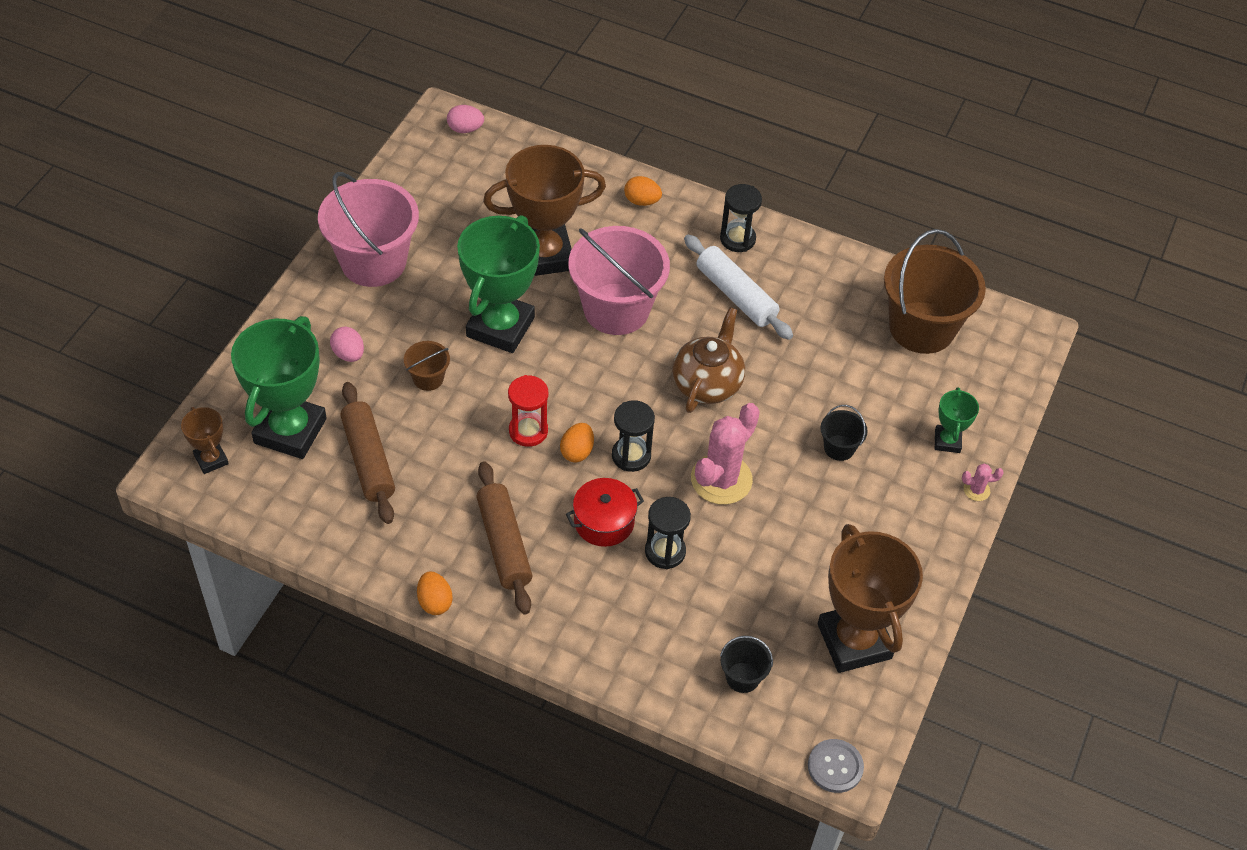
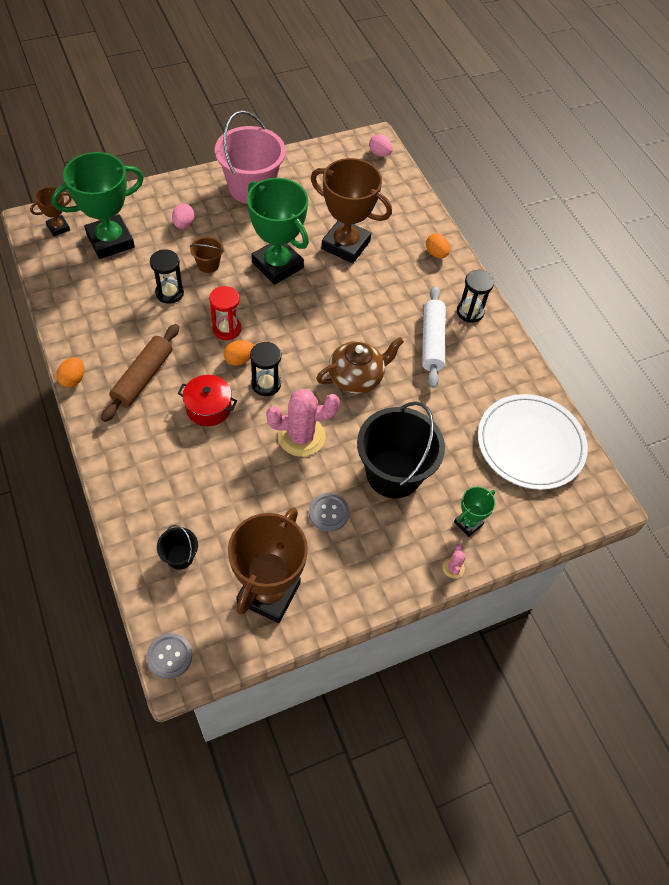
camera: 40 degrees right, 5 degrees up
(211, 459) = (58, 228): brown trophy -> brown trophy turned 45 degrees clockwise
(368, 460) = (129, 283): brown rolling pin -> none
(500, 327) = (277, 265): green trophy -> green trophy turned 75 degrees clockwise
(616, 309) = (352, 300): pink bucket -> none
(665, 551) = (222, 450): black hourglass -> black hourglass (169, 293)
(824, 529) = (328, 513): none -> grey button
(839, 448) = (393, 473): black bucket -> black bucket, size x2.24
(921, 328) = (530, 444): brown bucket -> white plate
(976, 490) = (453, 568): pink cactus -> pink cactus turned 60 degrees clockwise

